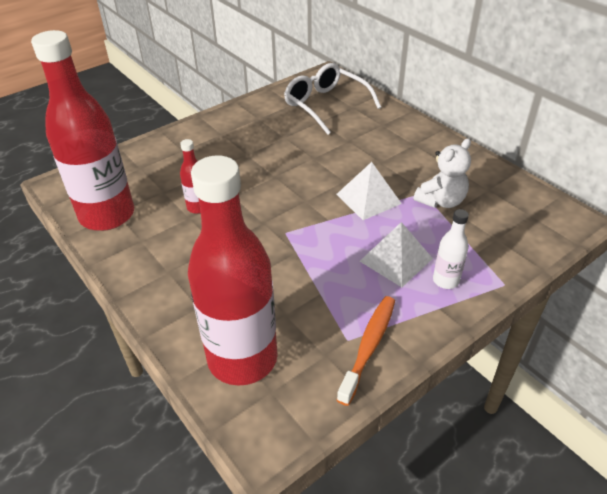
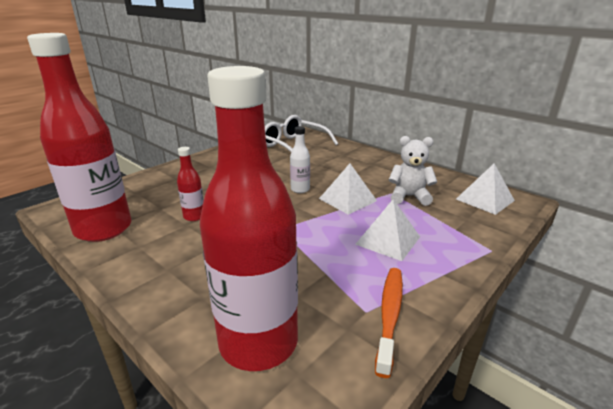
camera: 10 degrees left, 15 degrees down
(441, 201) = (409, 197): white teddy bear -> white teddy bear turned 120 degrees counterclockwise
(445, 280) = (439, 252): white bottle -> white bottle (300, 189)
(530, 214) = (485, 200): none -> white pyramid

